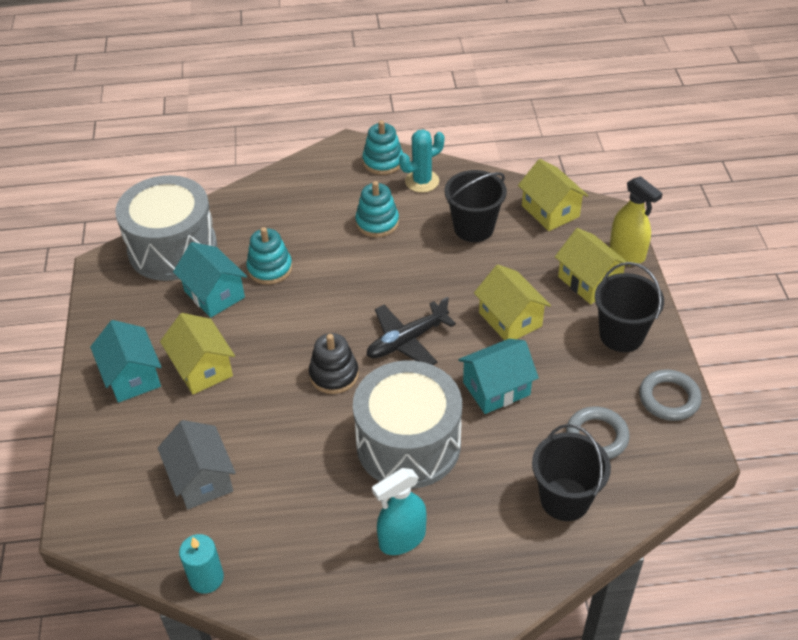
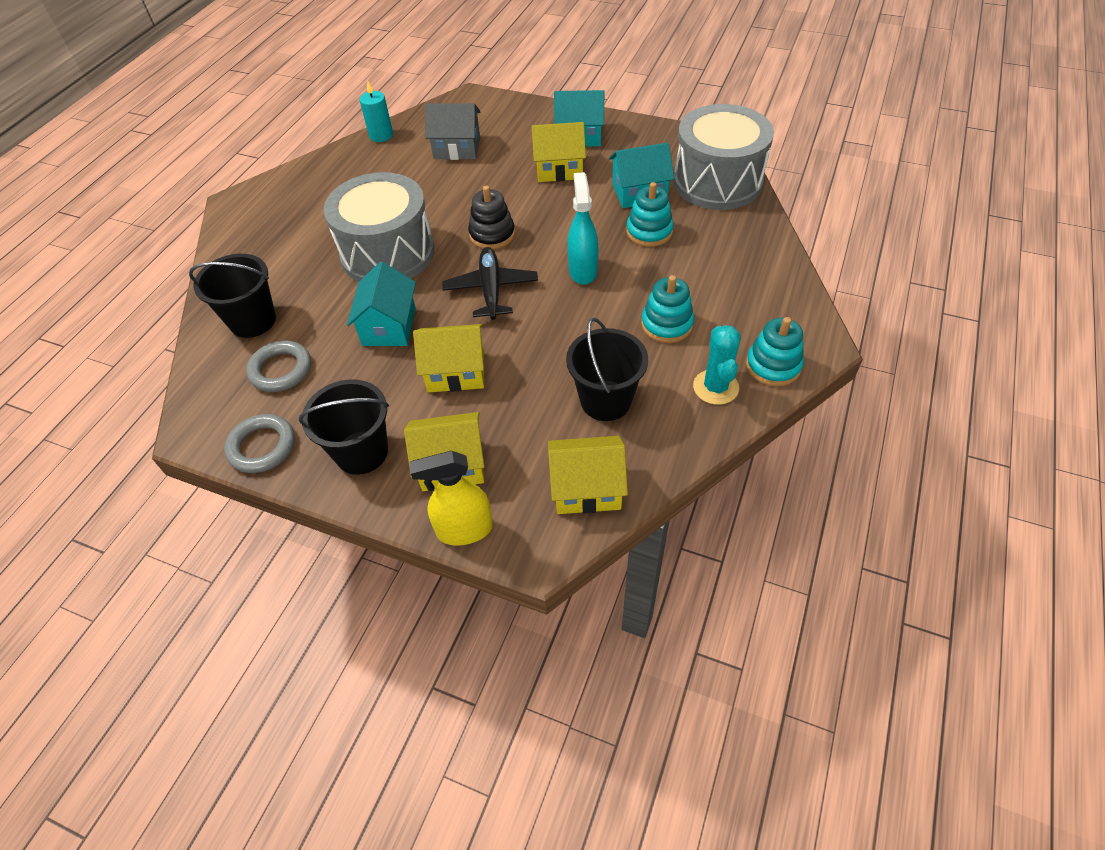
camera: 120 degrees right, 5 degrees up
(402, 539) = (317, 223): turquoise spray bottle -> turquoise spray bottle (583, 271)

